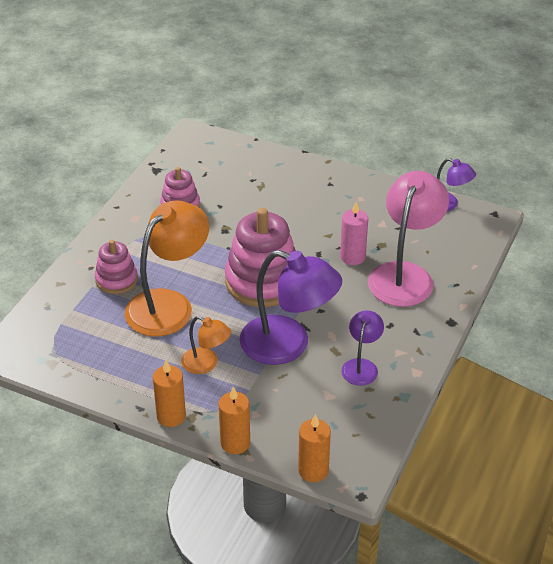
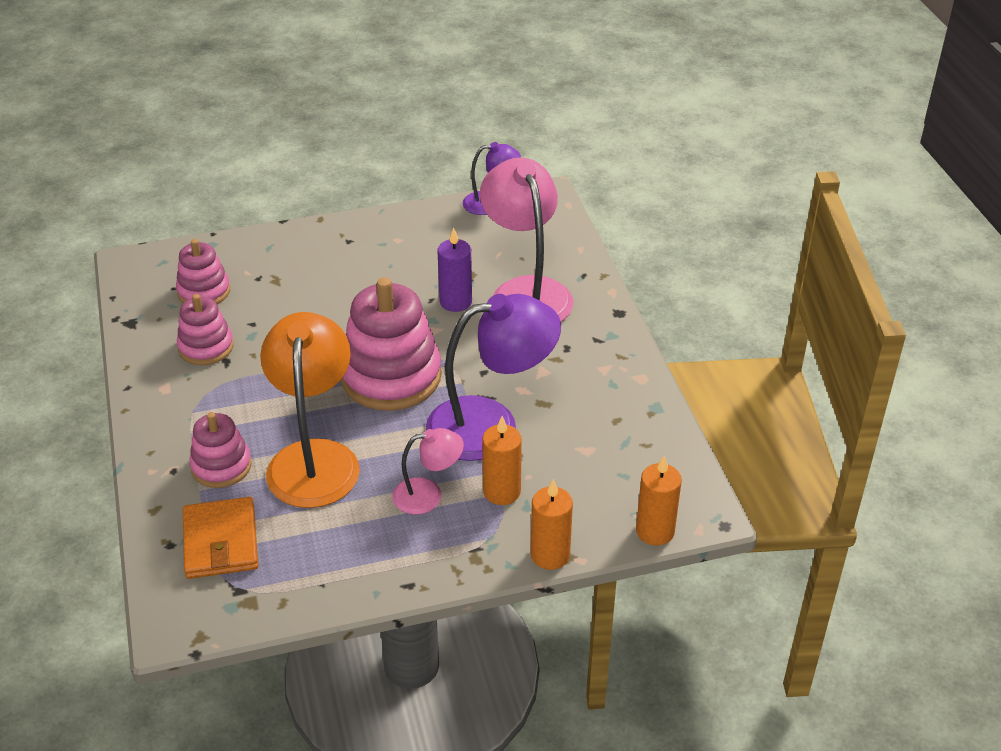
camera: 40 degrees left, 0 degrees up
(72, 321) = (220, 541): none -> orange wallet
(171, 416) = (453, 571): orange candle -> orange candle (501, 491)
(206, 364) = (428, 495): orange lamp -> pink lamp
(214, 172) = (204, 291): none -> pink stacking toy
(352, 257) = (455, 302): pink candle -> purple candle
(361, 366) = (585, 403): purple lamp -> none

